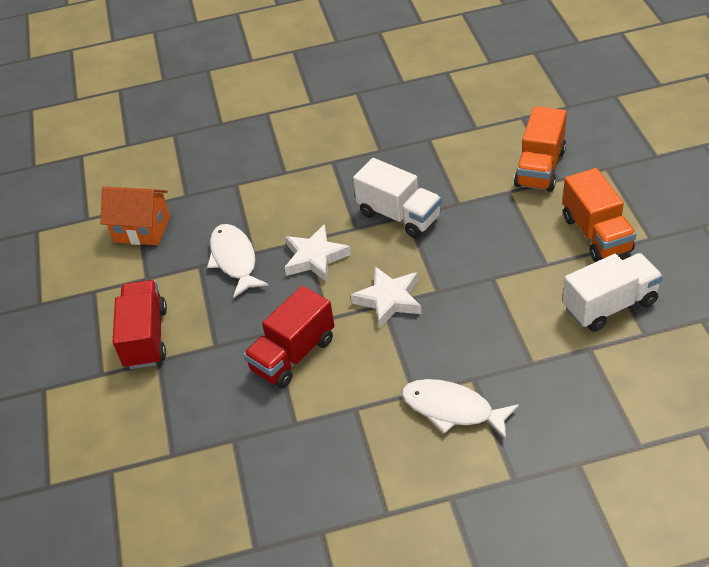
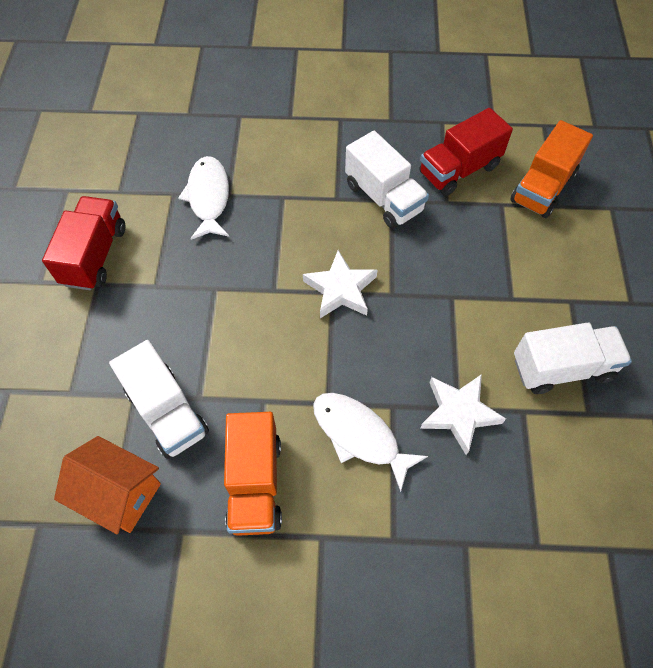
camera: 10 degrees right, 15 degrees up
(142, 229) = (135, 138): orange house -> orange house (119, 493)
(269, 443) = (167, 412): none -> white truck
(293, 355) = (225, 320): red truck -> red truck (459, 170)
(315, 258) = (285, 219): white star -> white star (459, 413)
(596, 234) = (576, 281): orange truck -> orange truck (255, 483)

